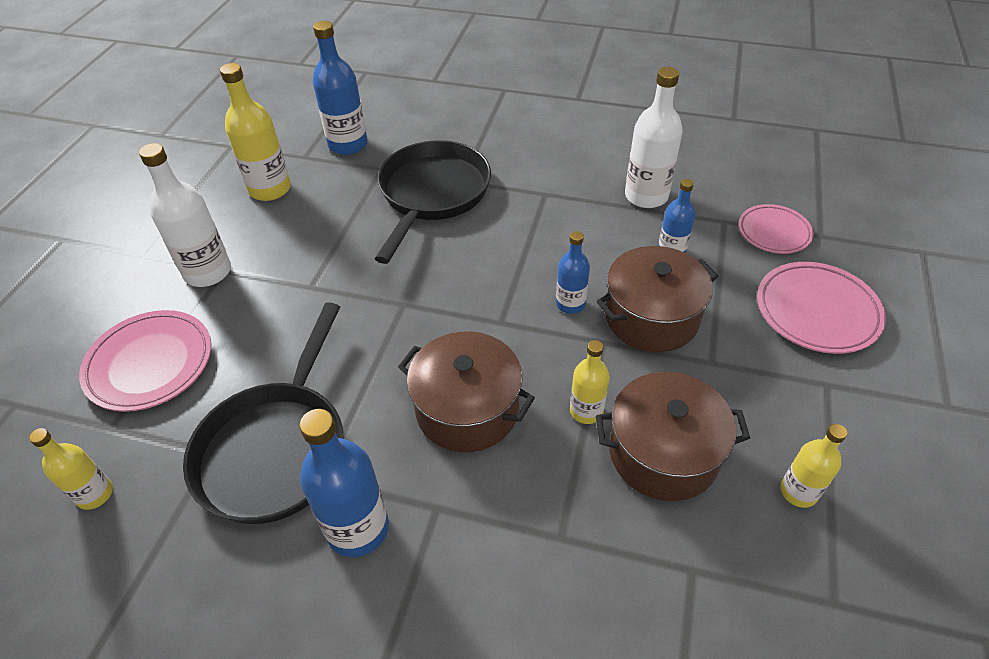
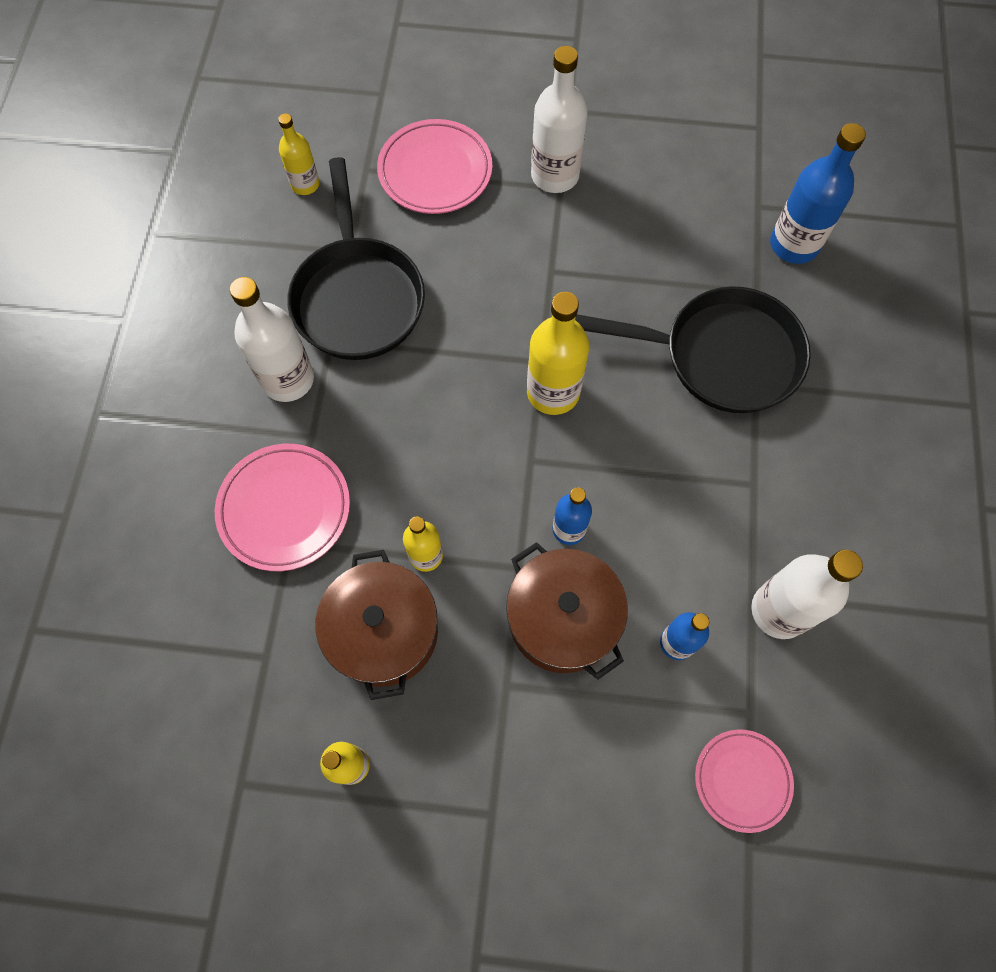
camera: 80 degrees right, 20 degrees up
(270, 189) = (692, 189): yellow bottle -> yellow bottle (553, 392)
(276, 448) = (358, 297): black pan -> black pan turned 105 degrees counterclockwise
(358, 528) = (288, 379): blue bottle -> white bottle
(467, 409) = (416, 445): brown pot -> none
(816, 312) = (603, 820): pink plate -> pink plate (285, 509)

